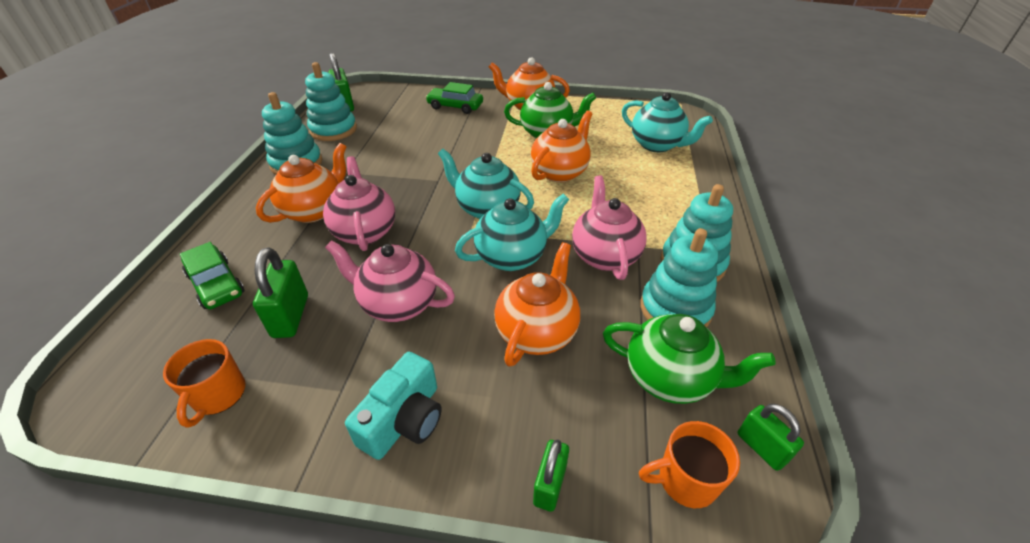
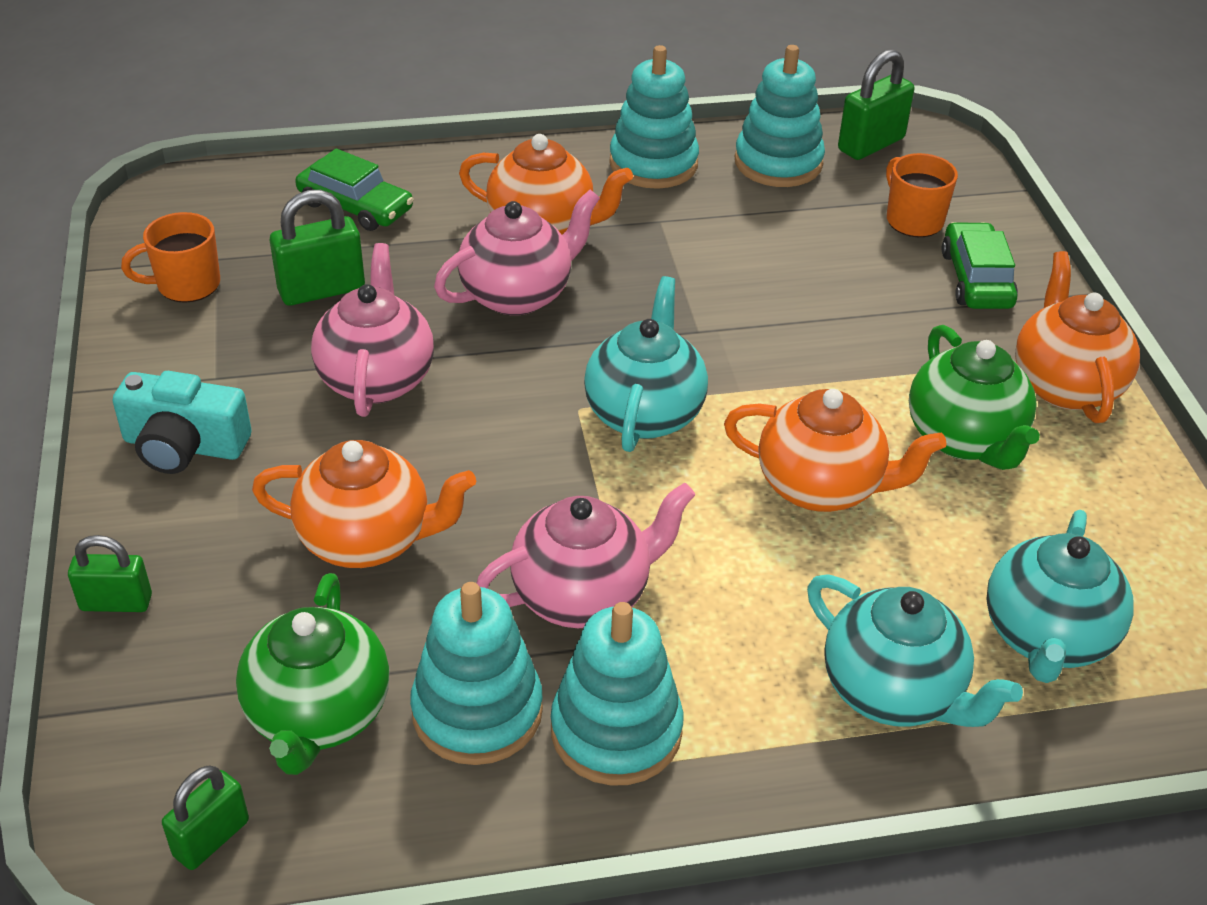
camera: 70 degrees right, 0 degrees up
(216, 284) = (355, 206): green car -> green car turned 90 degrees counterclockwise
(512, 256) = (529, 474): turquoise teapot -> turquoise teapot (894, 692)
(685, 480) = (143, 745): orange mug -> orange mug (913, 220)

